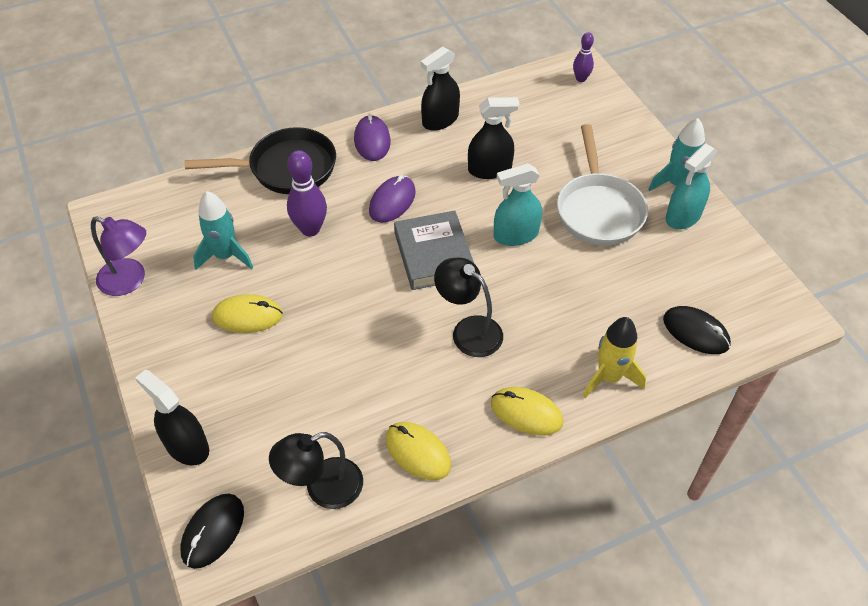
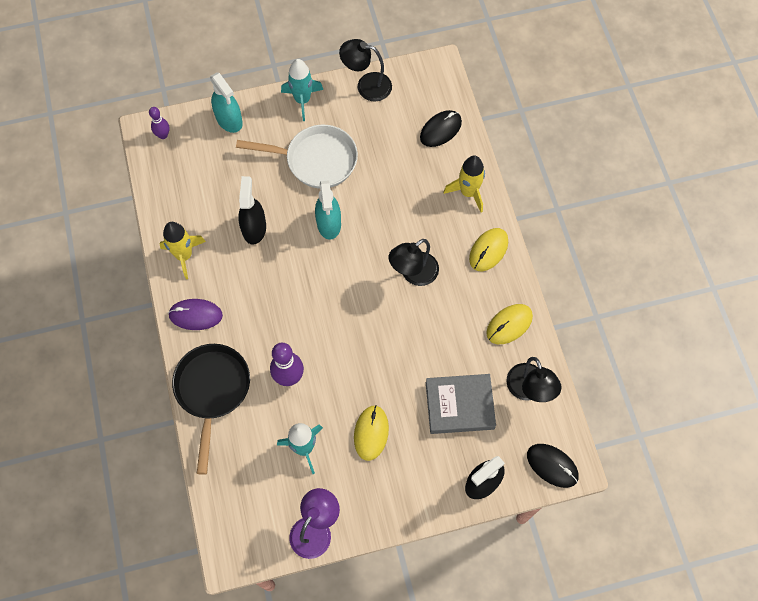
camera: 80 degrees left, 15 degrees up
(392, 201) = (272, 308): purple mouse -> none
(433, 255) = (336, 286): grey book -> grey book (459, 405)
(440, 120) = (184, 256): black spray bottle -> yellow rocket
(683, 216) = (335, 106): turquoise spray bottle -> turquoise spray bottle (229, 120)
(728, 243) = (366, 85): none -> black lamp

